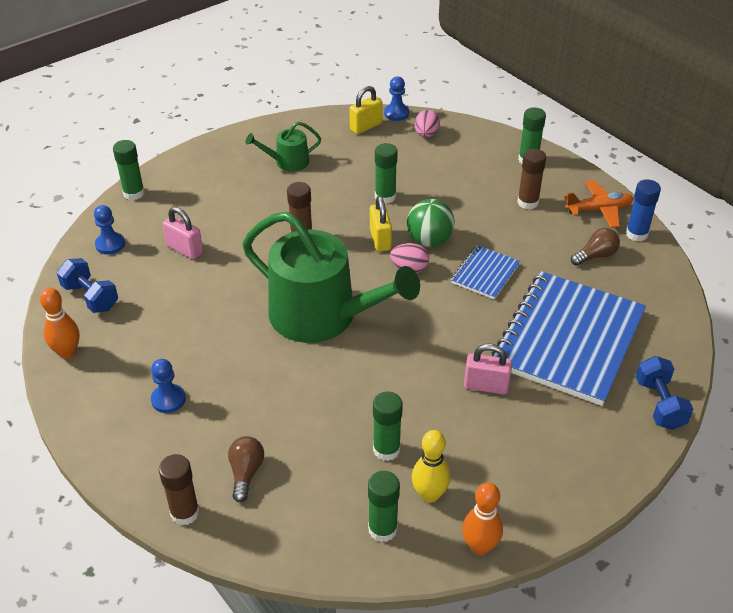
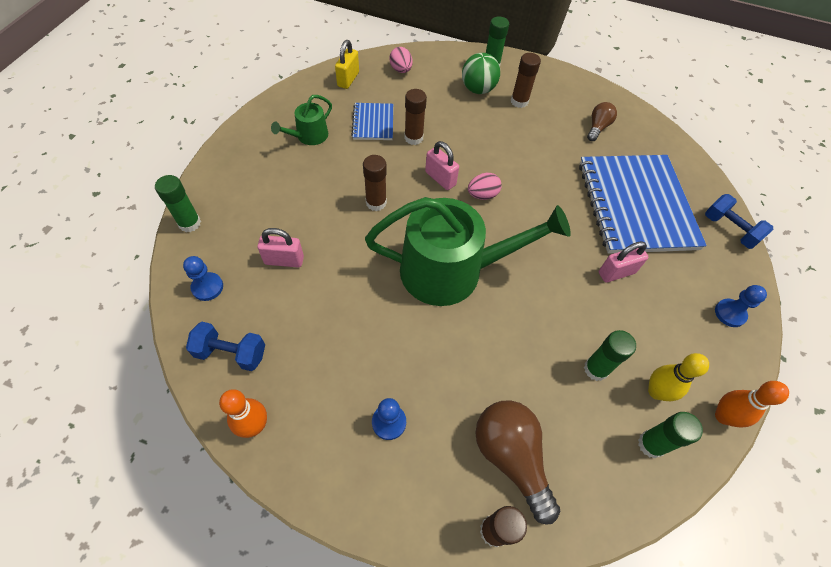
camera: 35 degrees left, 15 degrees up
(246, 473) = (511, 457): brown light bulb -> brown light bulb, size x1.81
(380, 239) = (440, 178): yellow padlock -> pink padlock
(385, 197) = (413, 138): green glue stick -> brown glue stick
(396, 113) = (363, 59): blue pawn -> blue pawn (730, 313)
(429, 241) = (477, 163): green ball -> green ball (478, 89)
(485, 274) = (539, 175): blue notebook -> blue notebook (373, 123)
(599, 209) = (569, 88): orange plane -> none
(636, 234) = (608, 99): blue glue stick -> none

